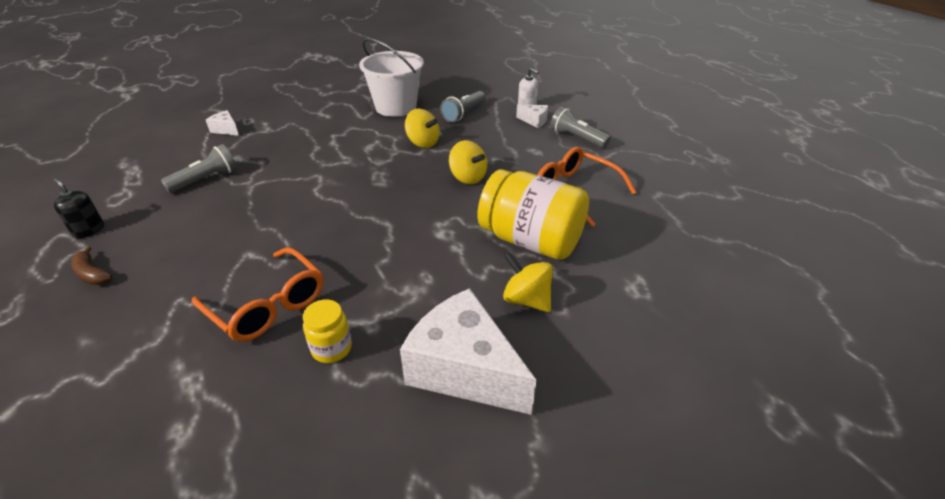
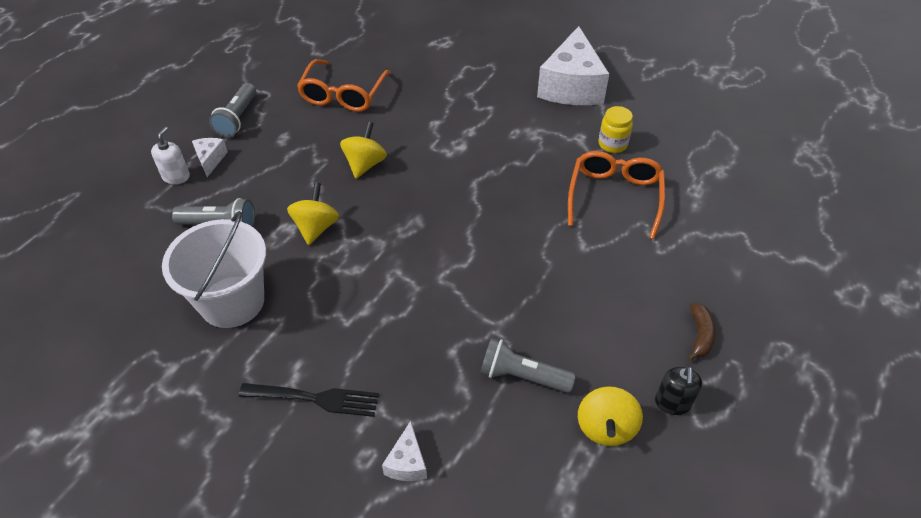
camera: 120 degrees left, 10 degrees up
(300, 116) = (315, 399): none -> black fork
(526, 299) = (494, 81): yellow spinning top -> yellow spinning top (605, 427)
(531, 240) = (430, 98): yellow jar -> none

